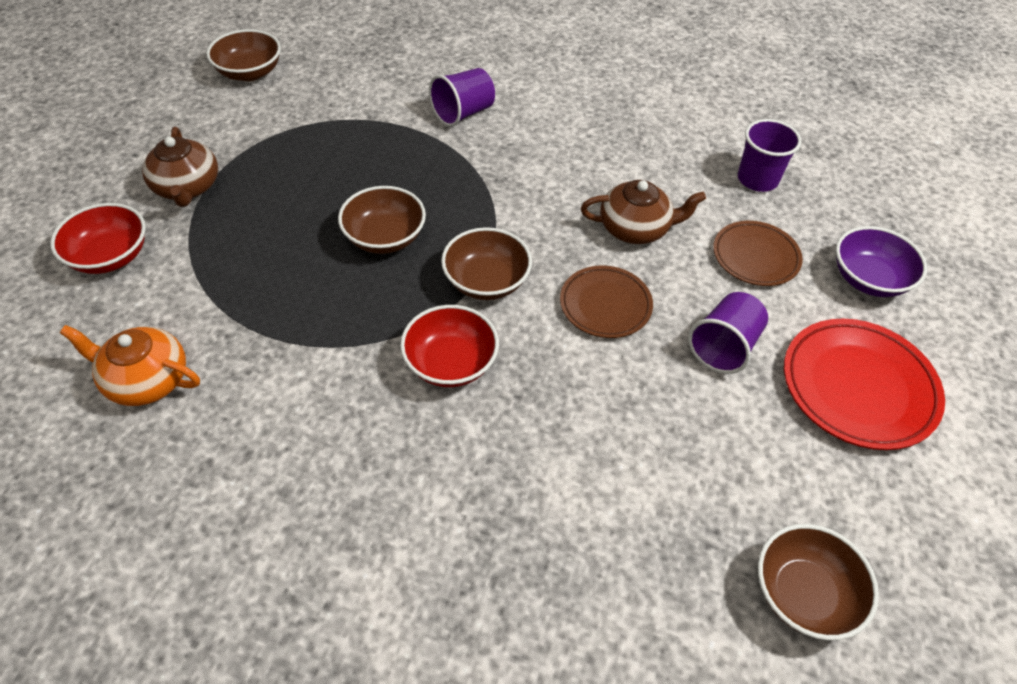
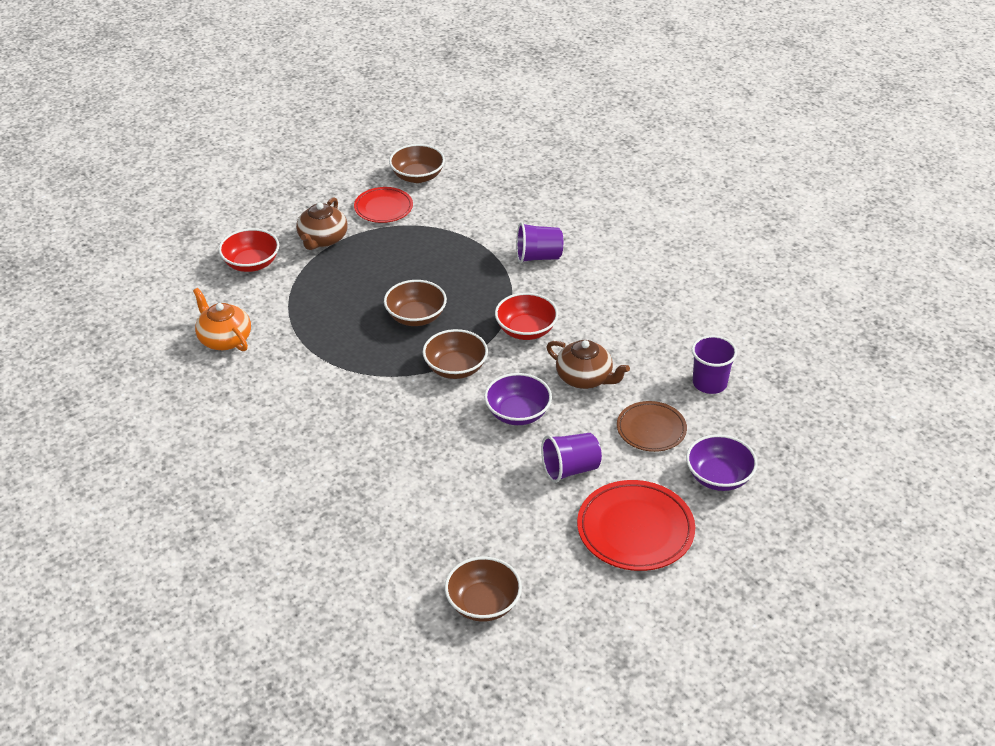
camera: 35 degrees right, 10 degrees down
(237, 122) = (383, 208): none -> red plate
(450, 363) = (393, 403): red bowl -> red bowl (526, 330)
(605, 305) = (517, 413): brown plate -> purple bowl

